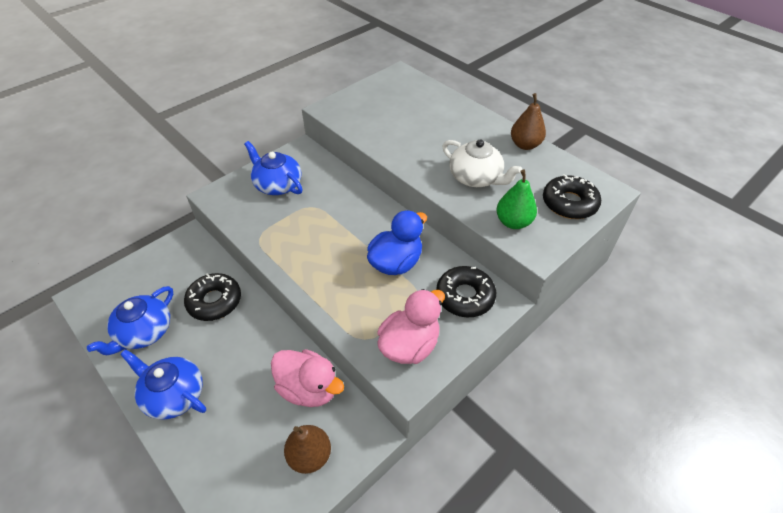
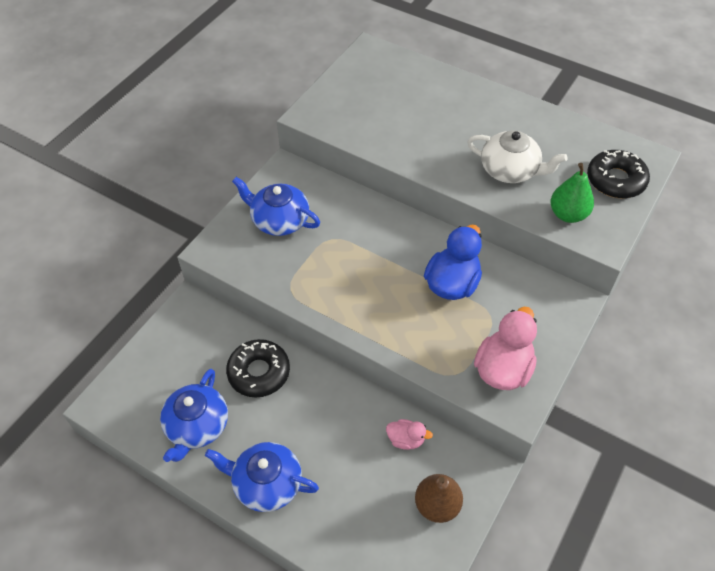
camera: 15 degrees left, 5 degrees up
(309, 388) = (406, 440): pink duck -> pink duck, size x0.52
(465, 296) = (537, 304): black donut -> none
(525, 145) = (546, 119): brown pear -> none

